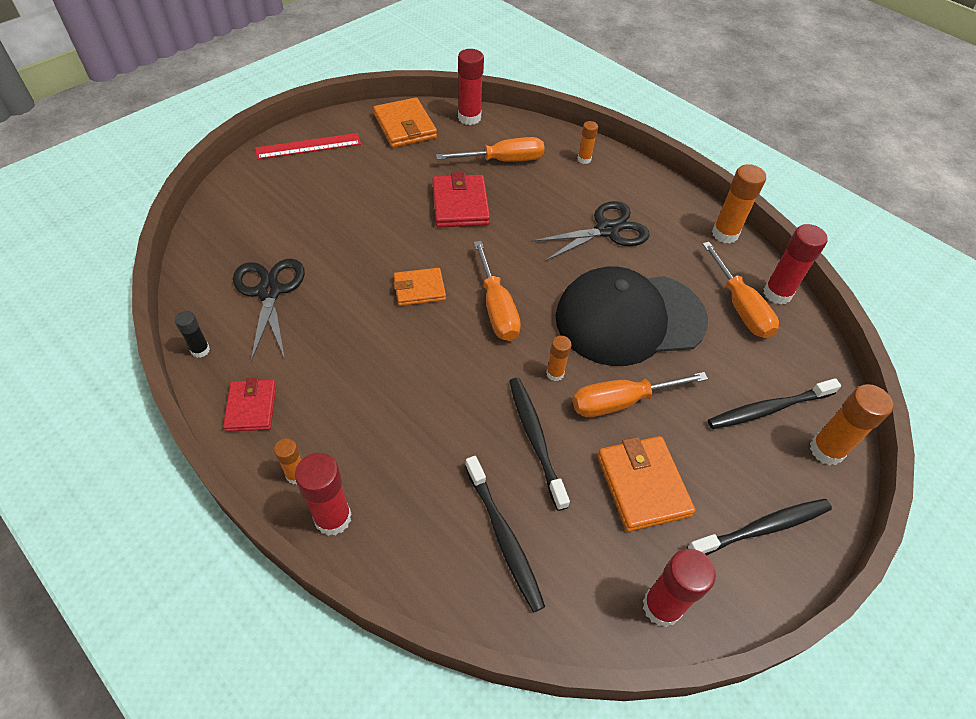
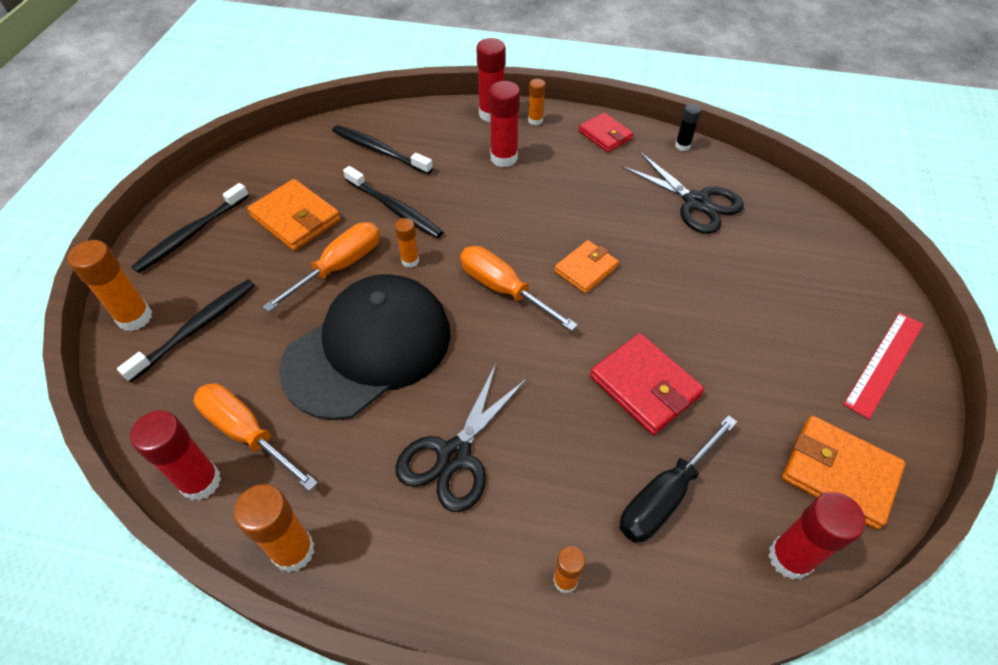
camera: 150 degrees right, 0 degrees up
(503, 160) = (665, 495): orange screwdriver -> black screwdriver
(661, 606) = (257, 163): red glue stick -> red glue stick (504, 158)

